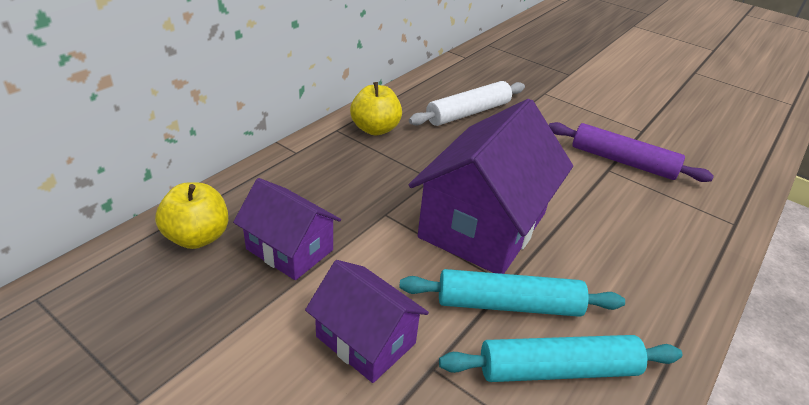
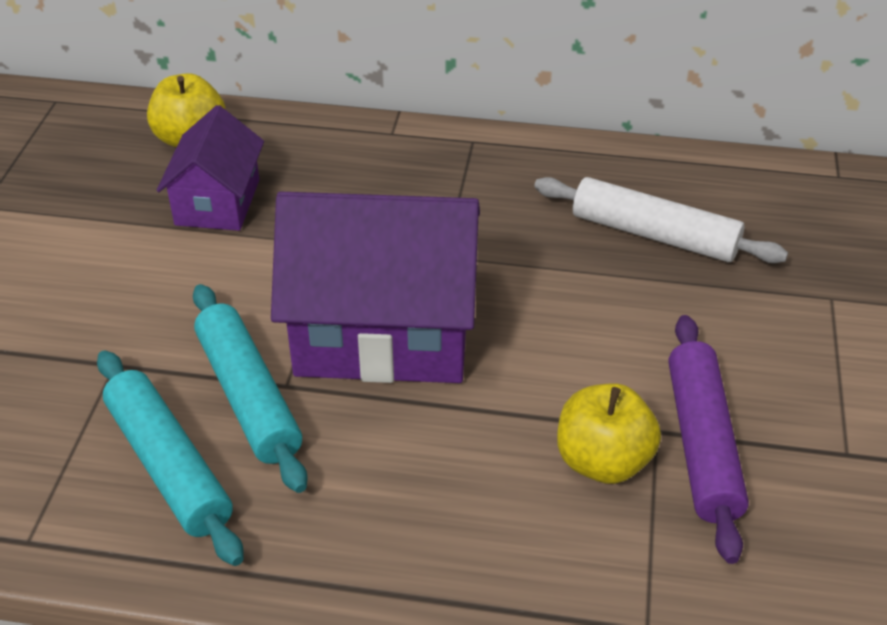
camera: 65 degrees right, 5 degrees up
(365, 340) = (123, 304): purple house -> none
(375, 129) = (509, 169): yellow apple -> yellow apple (603, 461)

